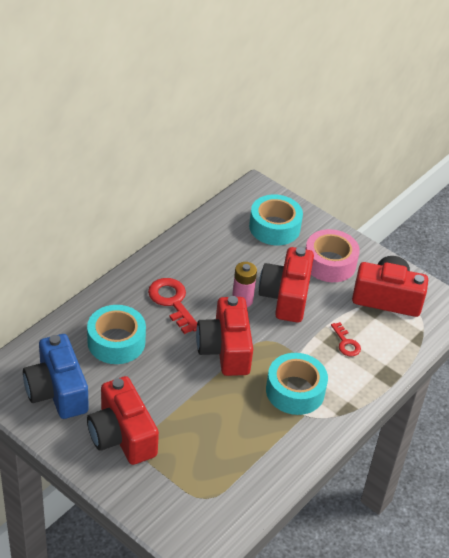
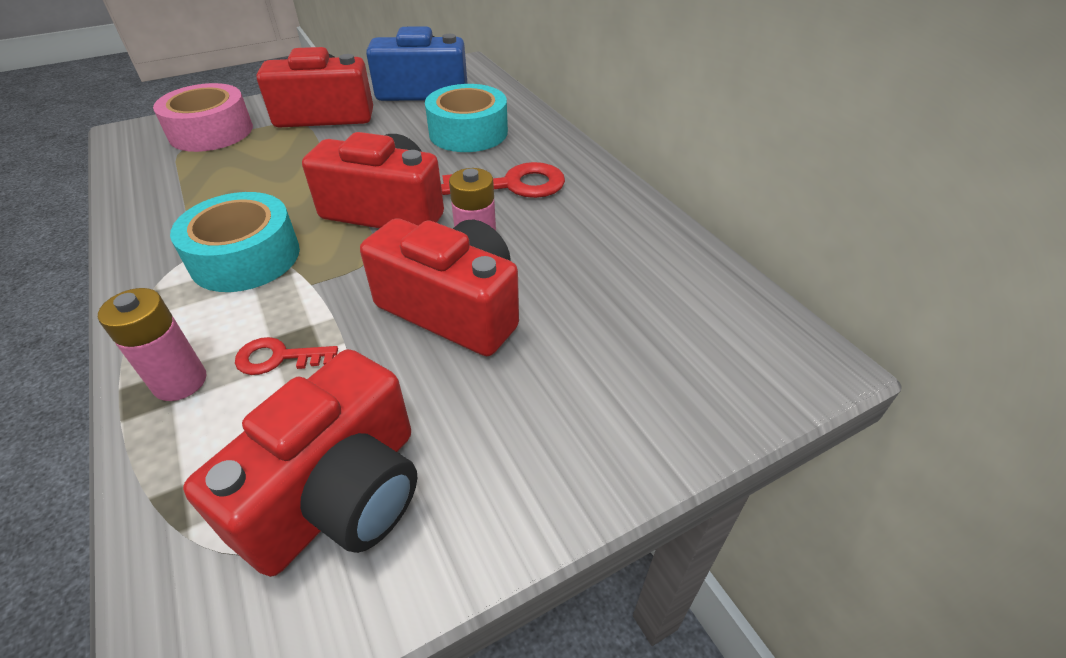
camera: 115 degrees right, 0 degrees up
(274, 227) = (666, 352): turquoise tape -> none
(329, 263) = (514, 415): pink tape -> pink tape (211, 132)
(376, 368) = (180, 382): none -> pink battery

